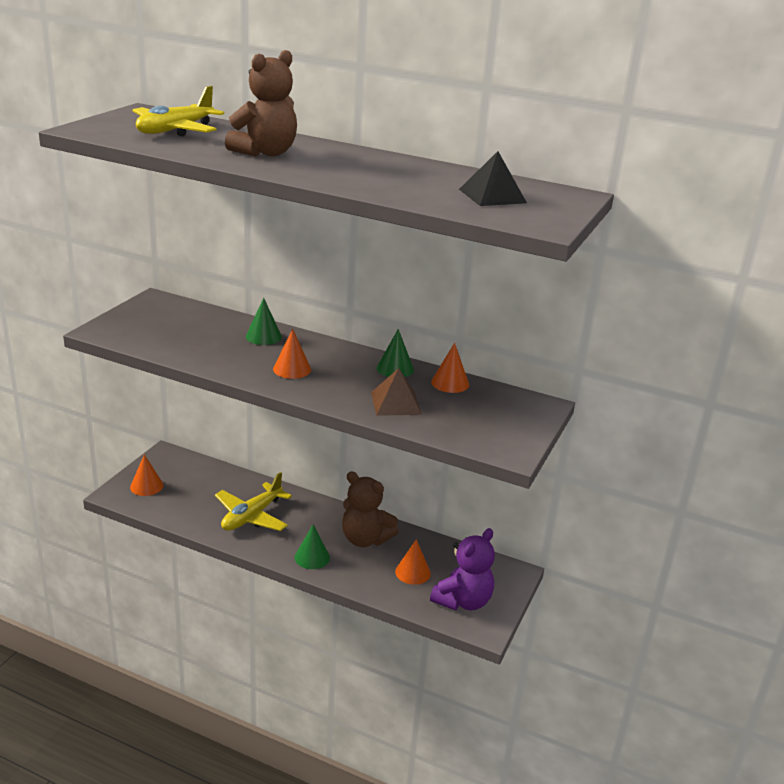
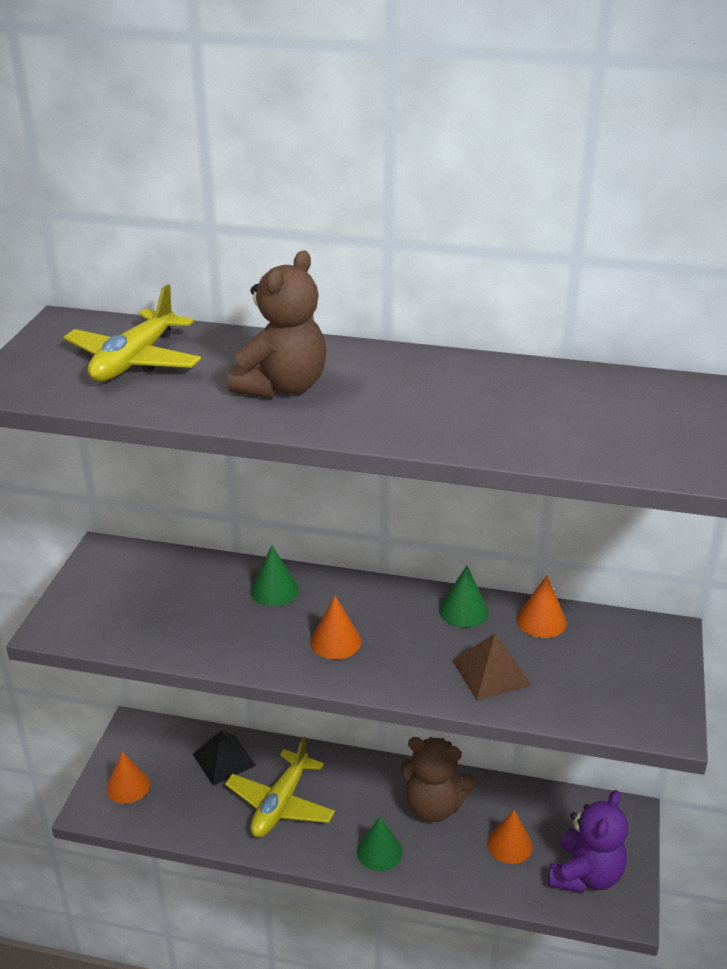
camera: 10 degrees left, 5 degrees up
(492, 196) = (621, 418): black pyramid -> black pyramid (224, 759)

